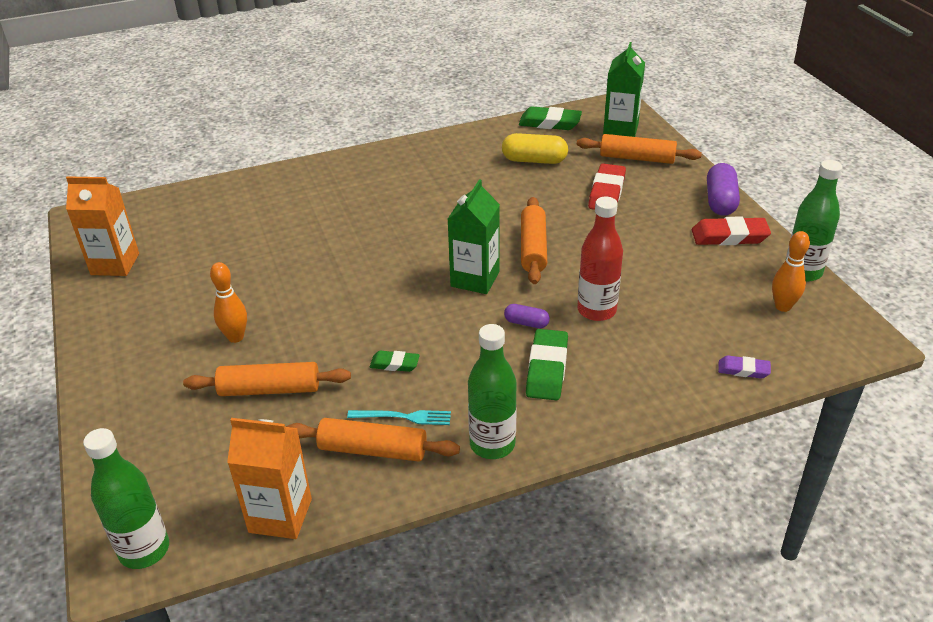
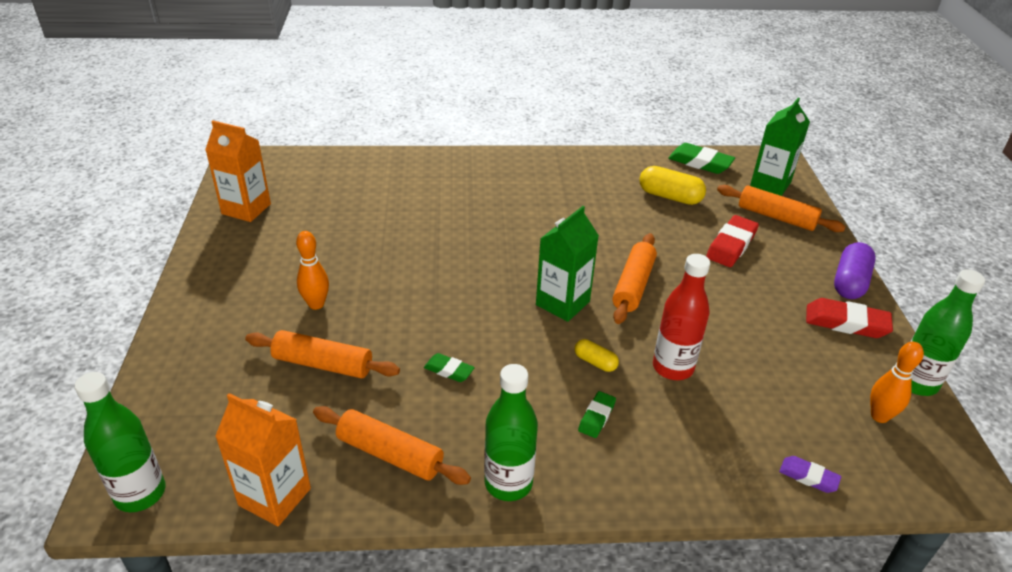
camera: 15 degrees right, 0 degrees up
(403, 417) = (433, 428): turquoise fork -> none
(526, 323) = (595, 362): purple capsule -> yellow capsule
(547, 369) = (596, 417): green eraser -> green eraser, size x0.58

